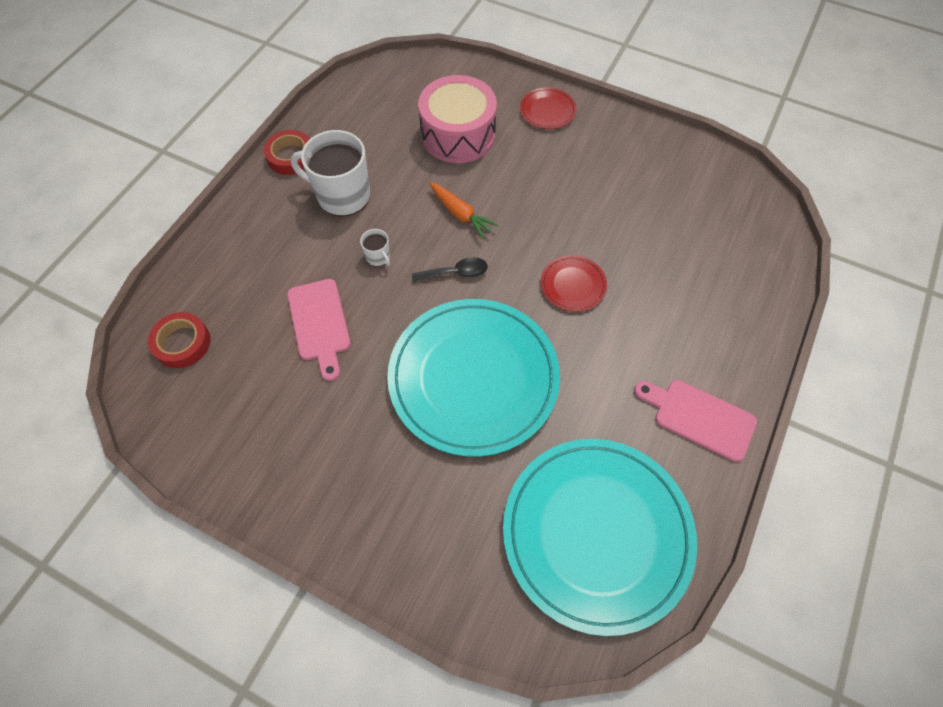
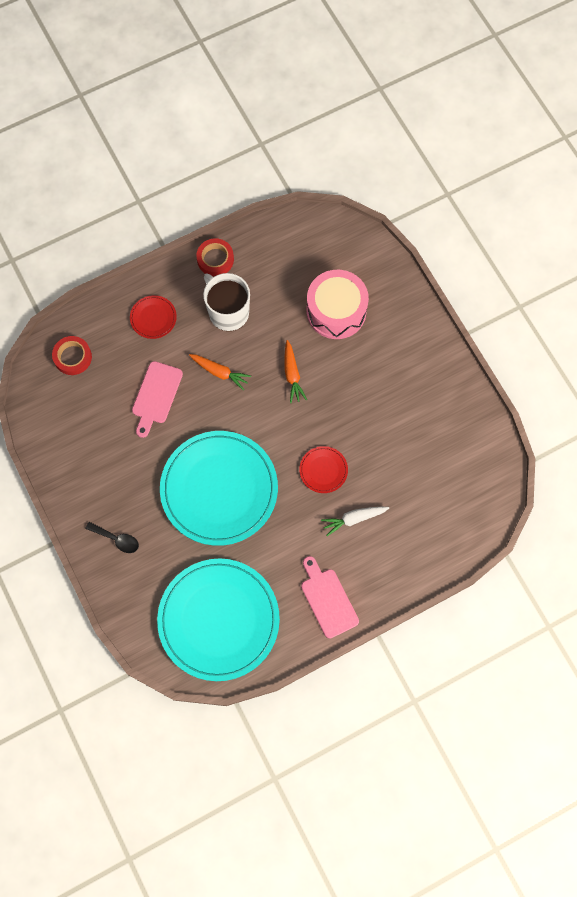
camera: 35 degrees right, 10 degrees up
(378, 257) = (220, 372): white mug -> orange carrot
(455, 273) = (258, 414): black spoon -> black spoon (117, 539)
(547, 110) = (412, 330): red plate -> red plate (153, 318)
(648, 313) = (354, 519): none -> white carrot

